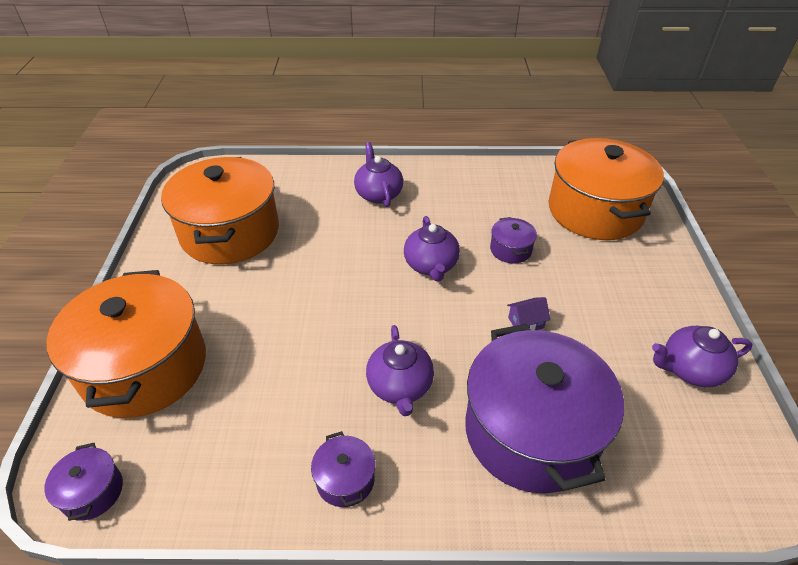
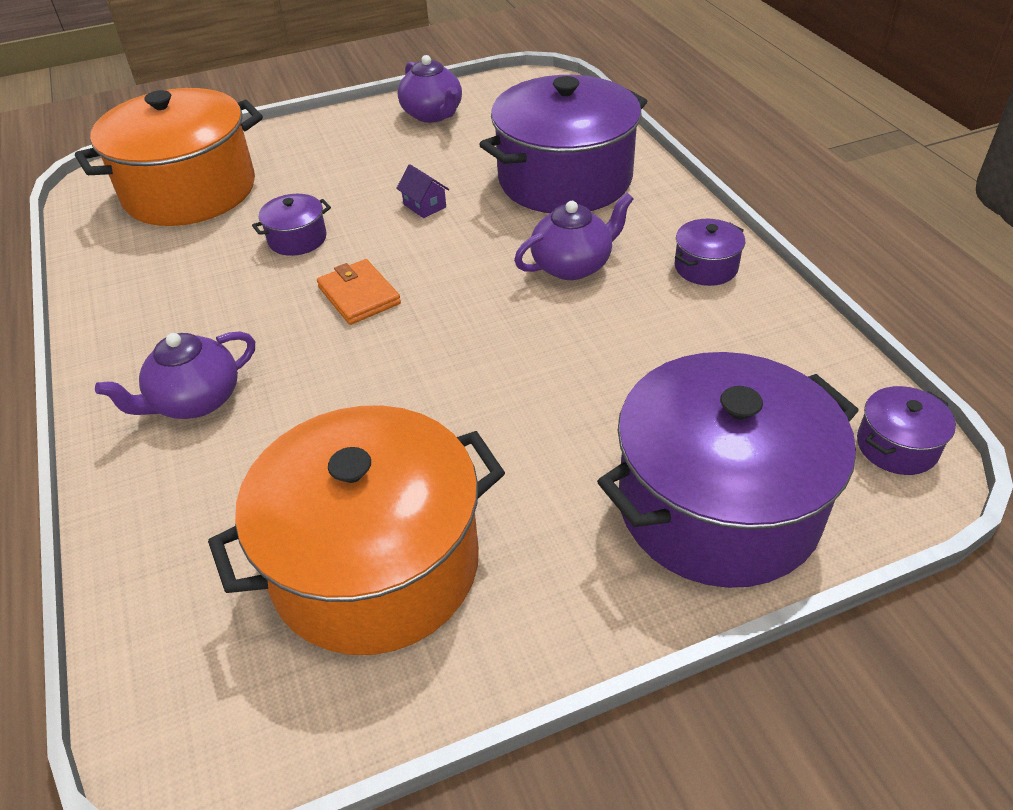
camera: 110 degrees left, 0 degrees up
(145, 367) = (718, 505): orange pot -> purple pot
(431, 265) = (359, 295): purple teapot -> orange wallet

